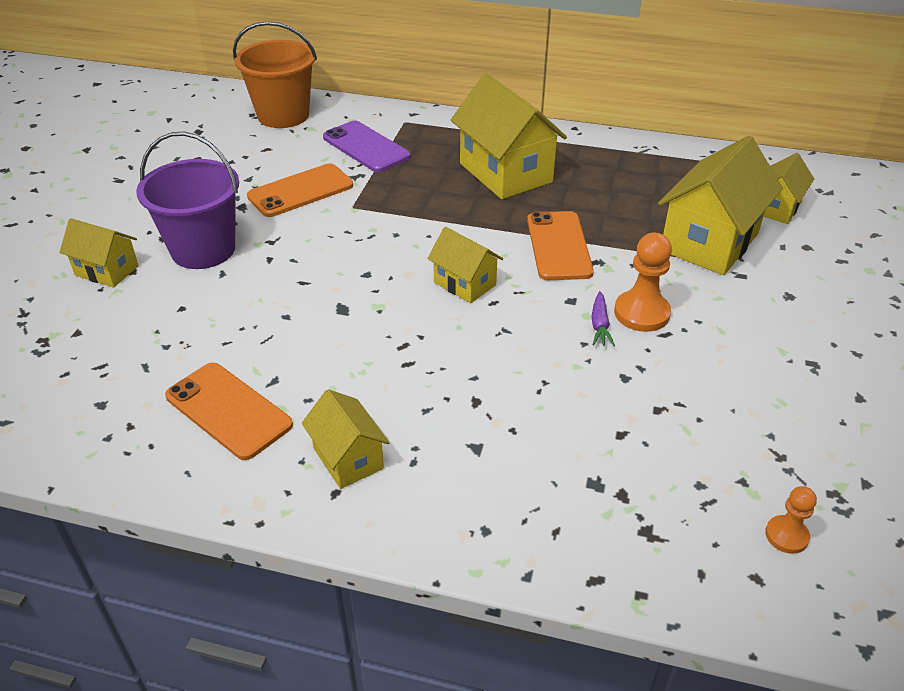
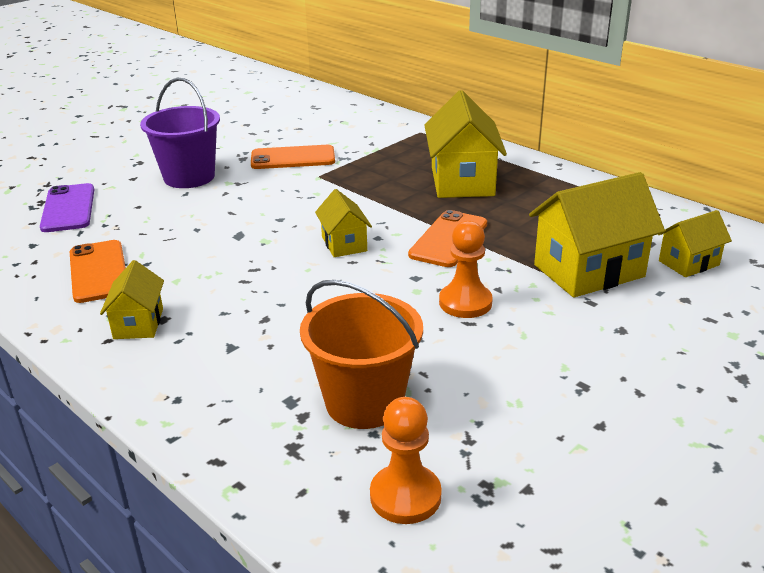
camera: 30 degrees right, 10 degrees down
(107, 270) = (118, 174): yellow house -> none
(283, 115) = (334, 110): orange bucket -> orange bucket (364, 402)
(366, 147) = (371, 141): purple phone -> purple phone (68, 208)
(599, 325) = (419, 300): purple carrot -> none
(786, 535) = (405, 496): orange pawn -> orange pawn, size x1.70

